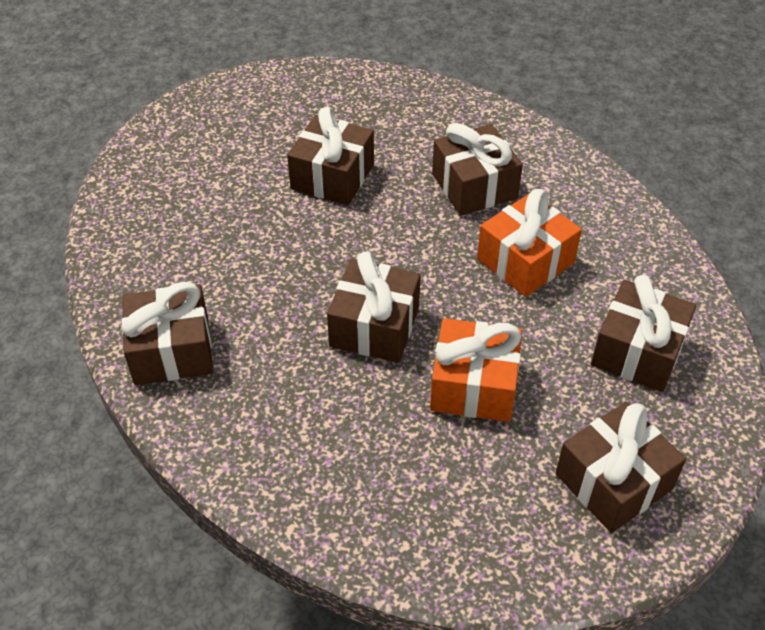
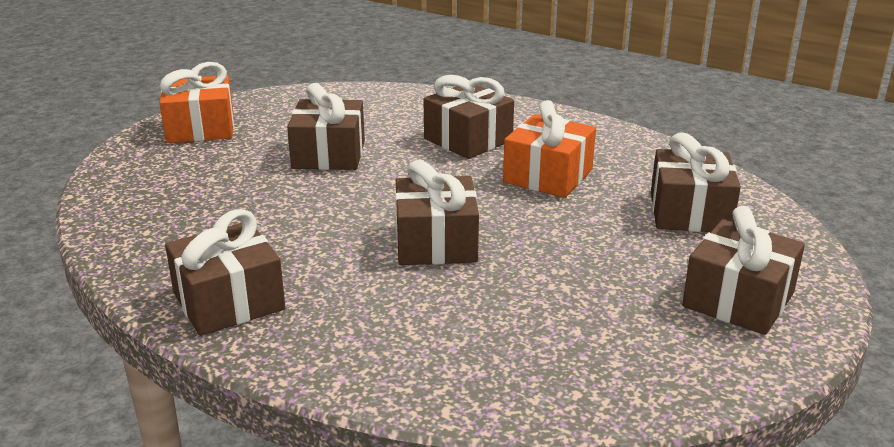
camera: 20 degrees left, 20 degrees down
(474, 386) = (561, 263): orange gift -> orange gift (200, 128)

